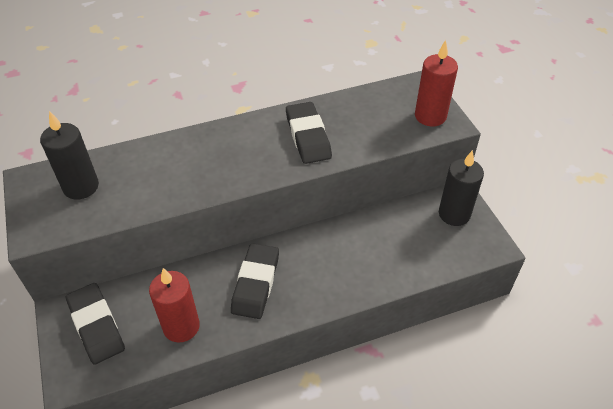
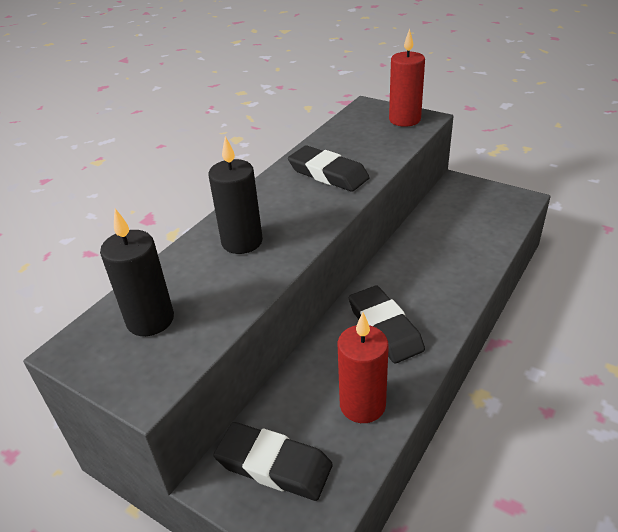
camera: 35 degrees left, 10 degrees down
(454, 214) = (470, 194): black candle -> black candle (242, 242)

